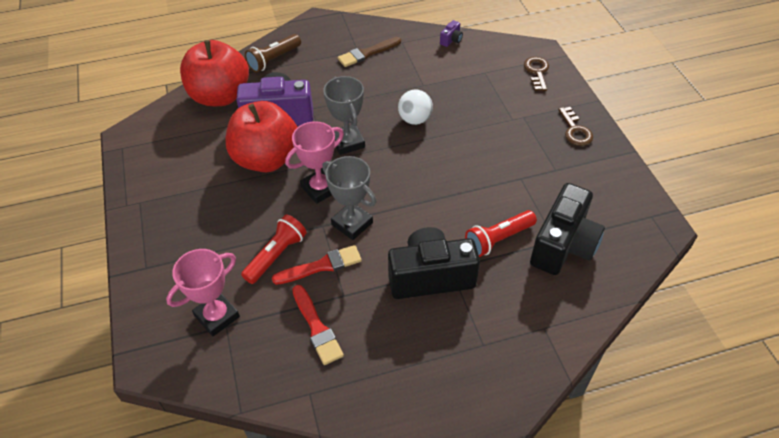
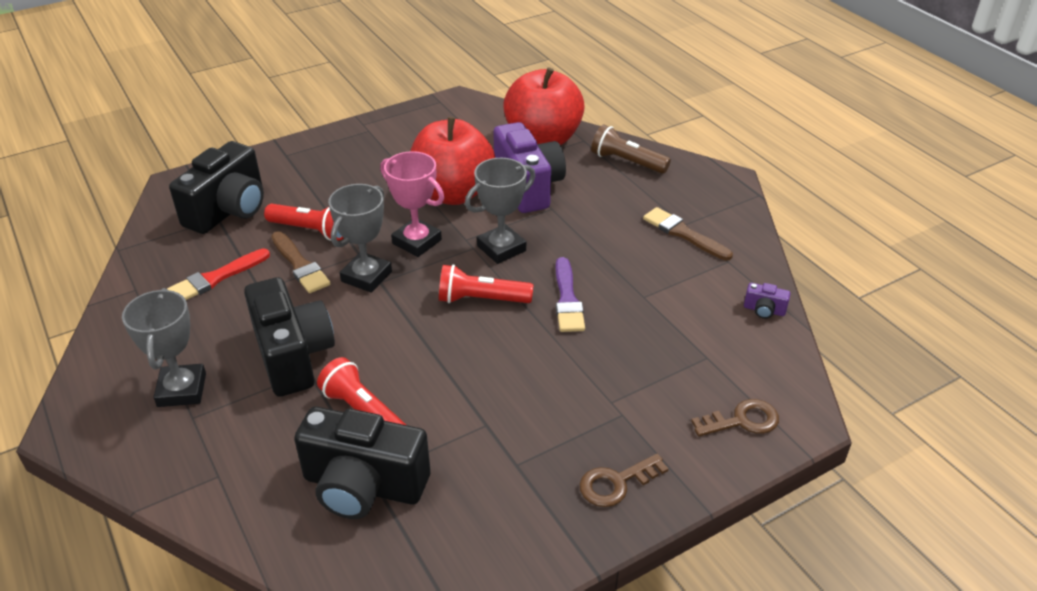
camera: 75 degrees right, 10 degrees down
(217, 316) = (229, 210): pink trophy -> black camera
(321, 266) = (300, 265): red brush -> brown brush
(401, 162) = (481, 299): none -> red flashlight
(415, 119) = (567, 299): white ball -> purple brush
(451, 352) = (182, 390): none -> grey trophy

